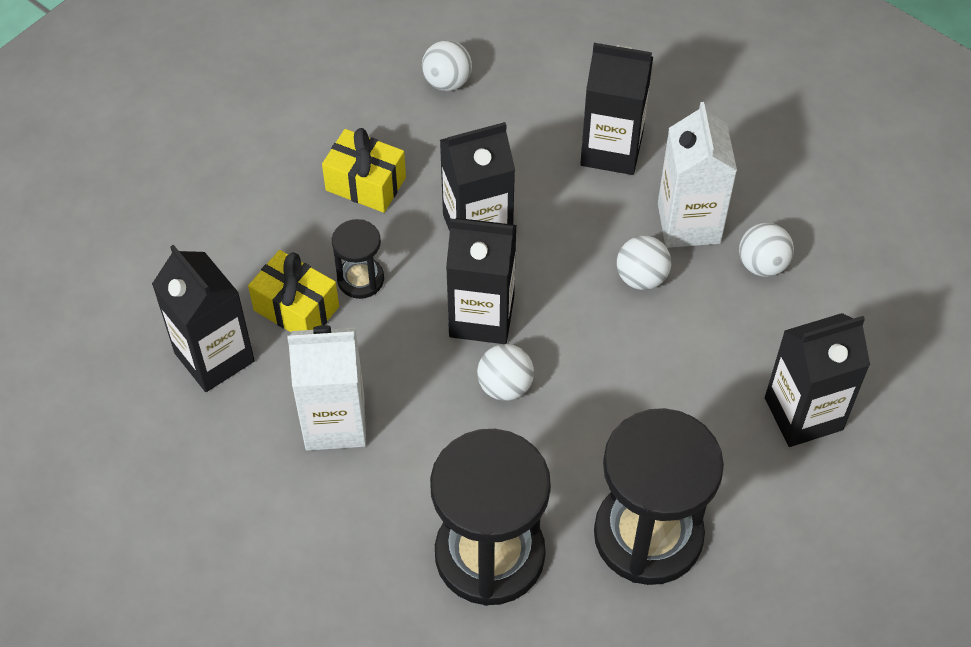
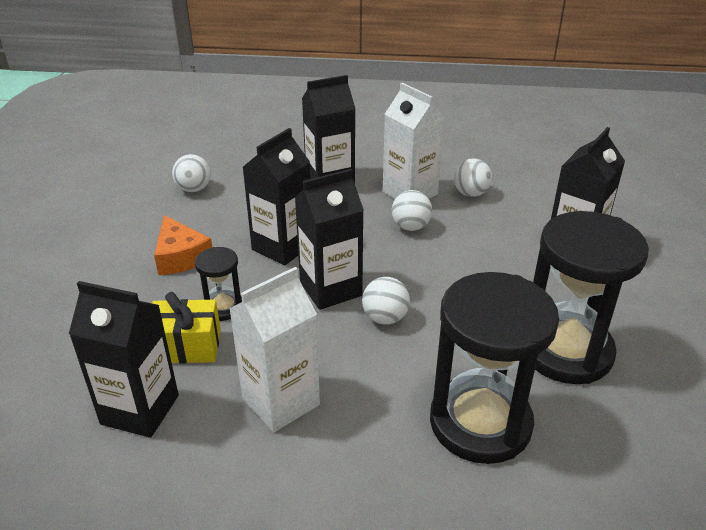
camera: 35 degrees left, 20 degrees down
(365, 184) = (181, 256): yellow gift -> orange cheese

